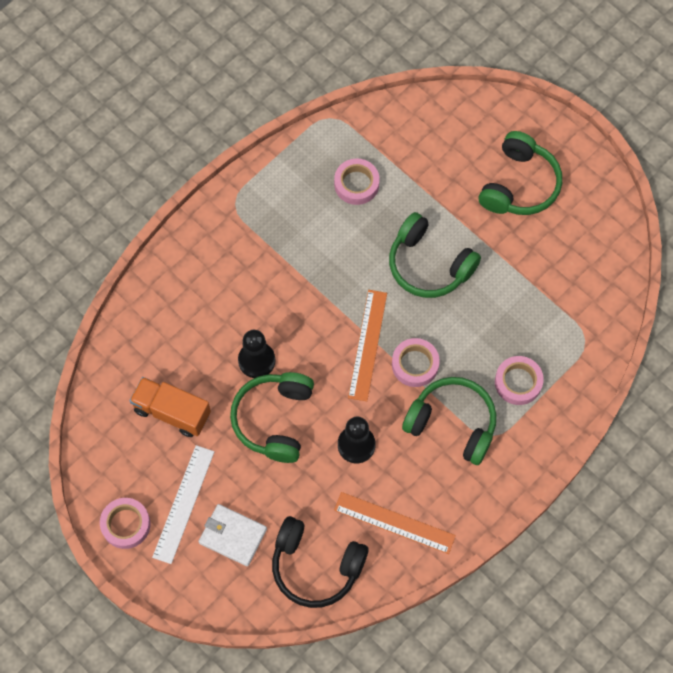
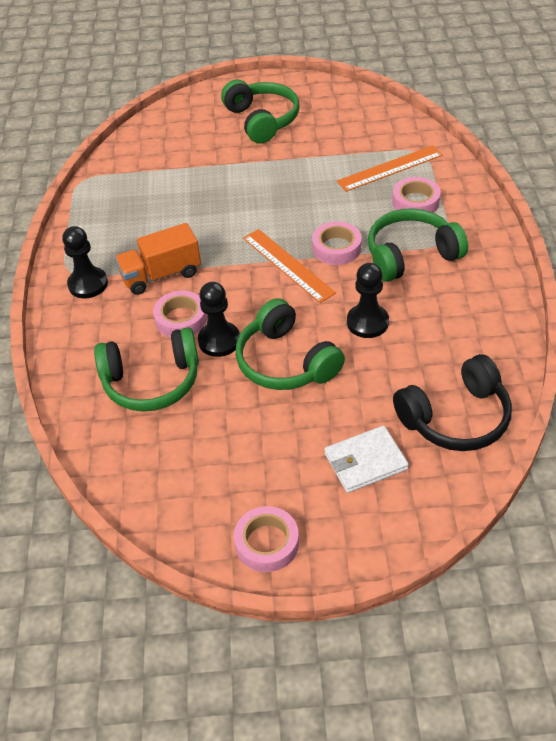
camera: 45 degrees left, 20 degrees down
(172, 412) = (196, 430): orange truck -> orange truck (161, 275)
(183, 504) = (294, 480): white ruler -> none
(233, 226) = (88, 284): none -> black pawn
(356, 184) = (151, 196): pink tape -> pink tape (181, 319)
(394, 523) = (464, 340): orange ruler -> orange ruler (390, 168)
(429, 265) = (264, 195): green headphones -> green headphones (152, 381)

